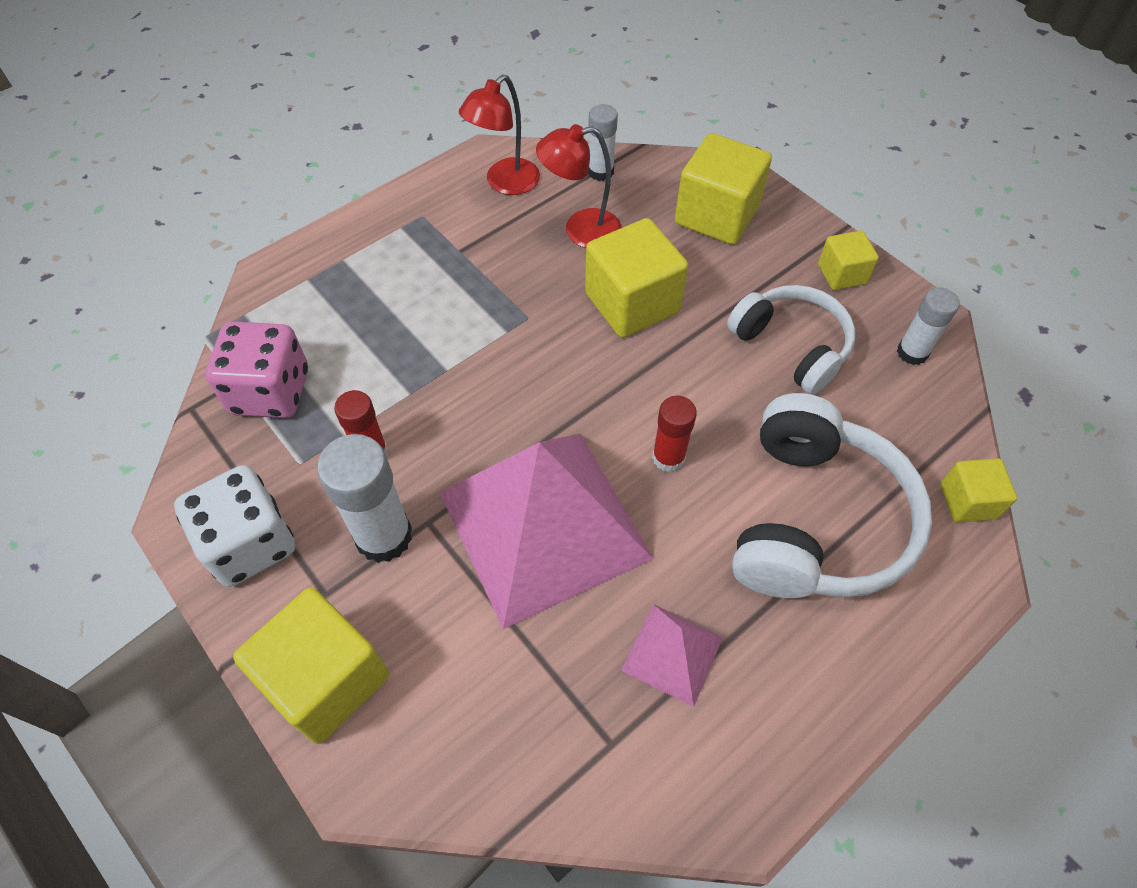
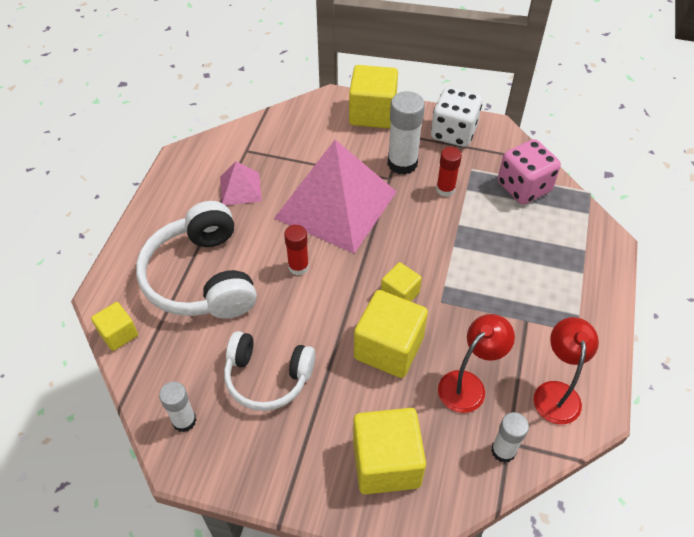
camera: 145 degrees right, 5 degrees down
(842, 274) = (262, 463): yellow cube -> yellow cube (400, 294)

